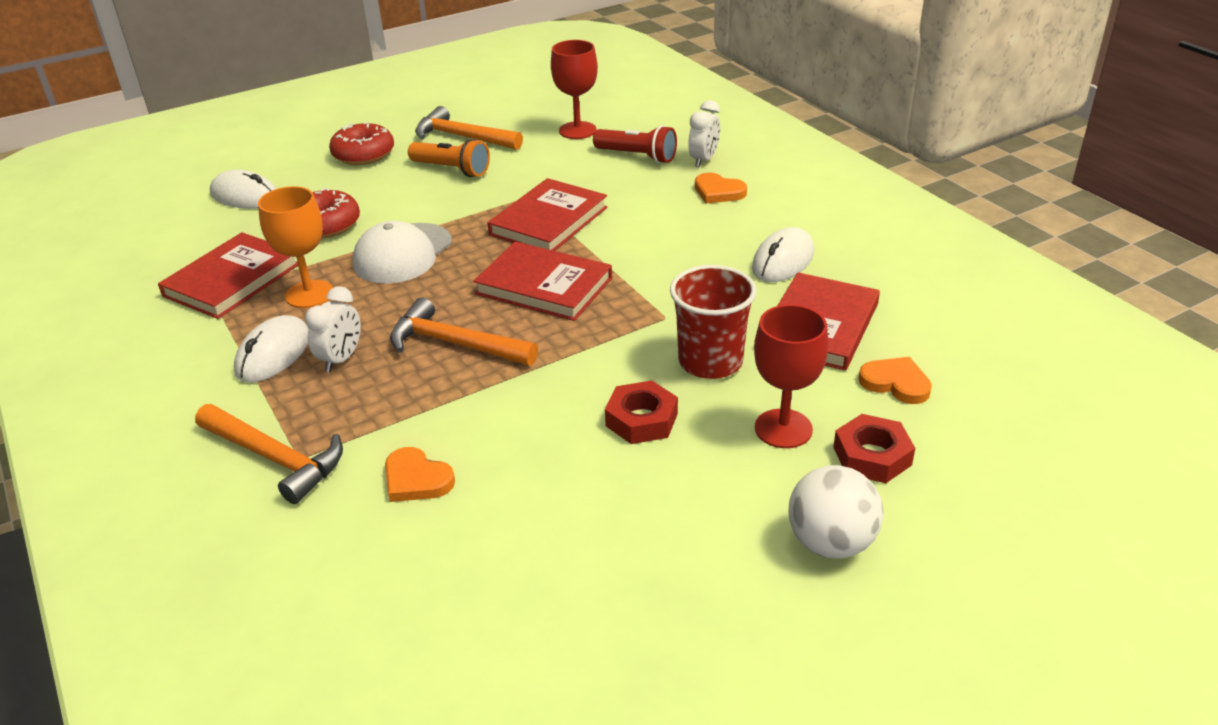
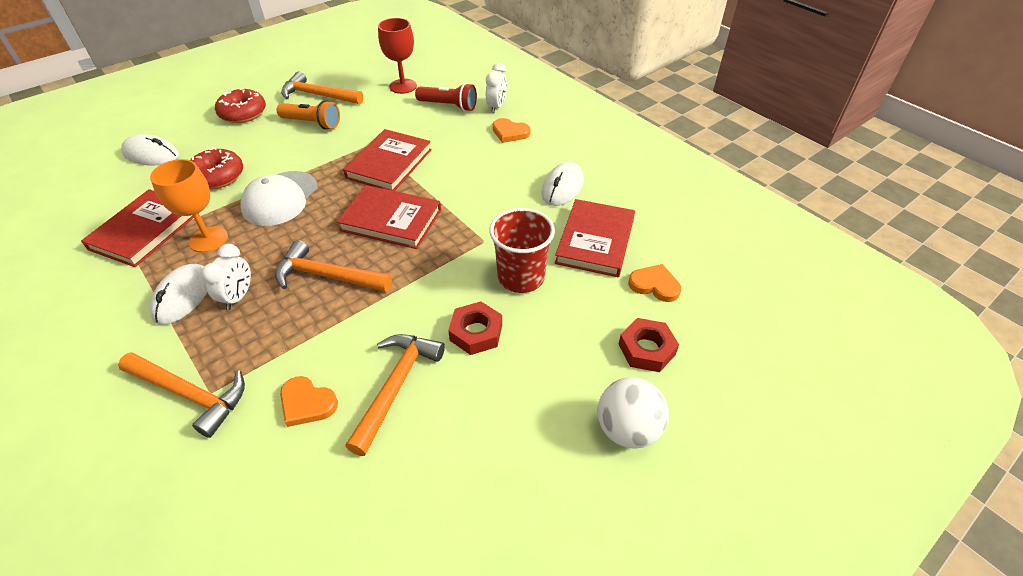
camera: 10 degrees left, 10 degrees up
(530, 471) = (396, 386): none -> orange hammer
(783, 429) = (580, 331): red goblet -> none

